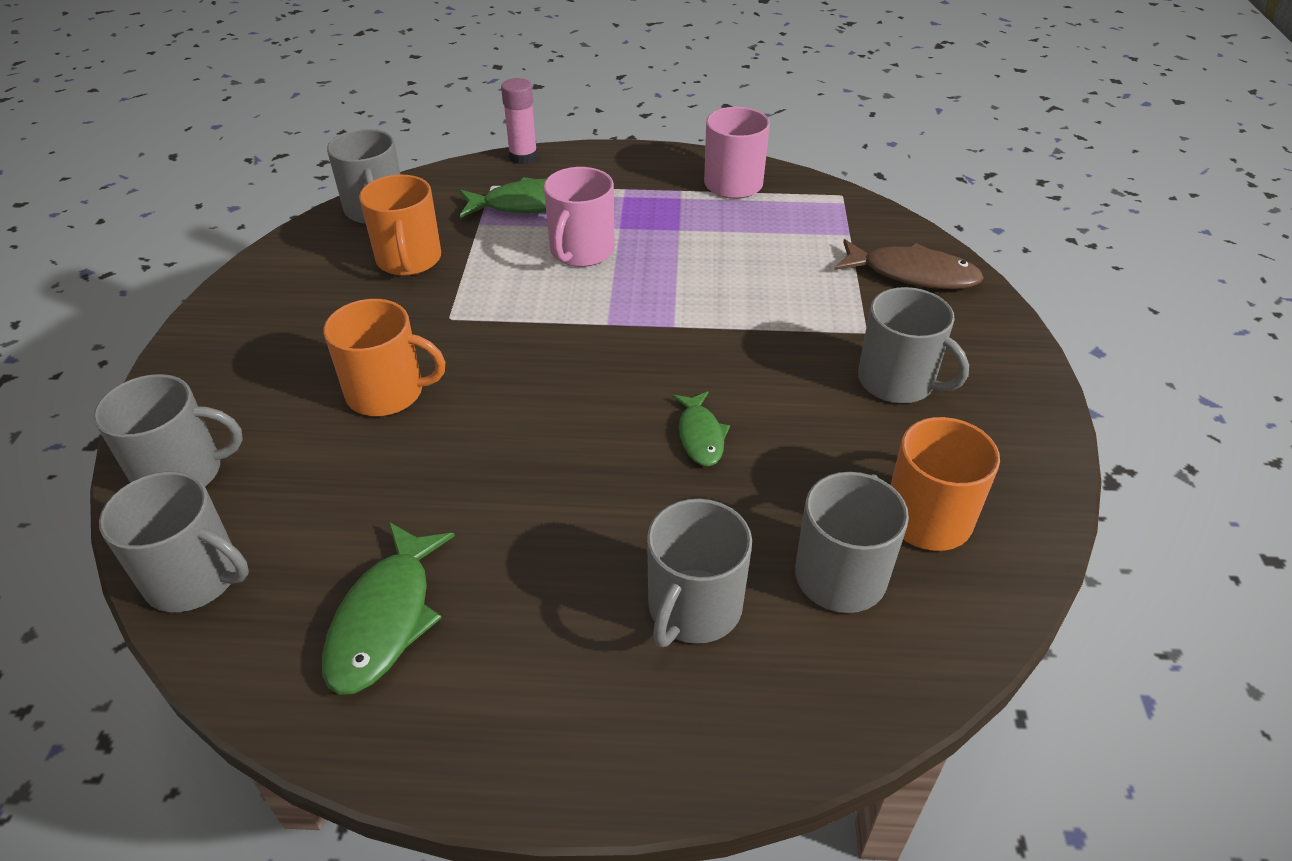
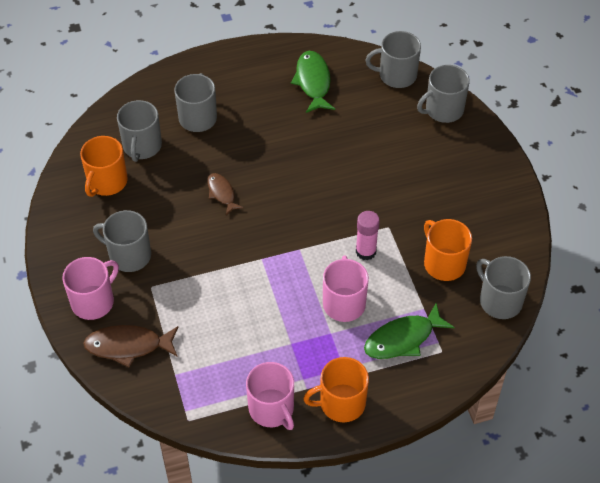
camera: 160 degrees right, 10 degrees up
(387, 393) = (386, 173): orange mug -> orange mug (341, 403)
(523, 157) = (440, 392): pink glue stick -> pink glue stick (365, 251)
(700, 436) = (222, 193): green fish -> brown fish
(964, 334) = (94, 301): none -> pink mug

